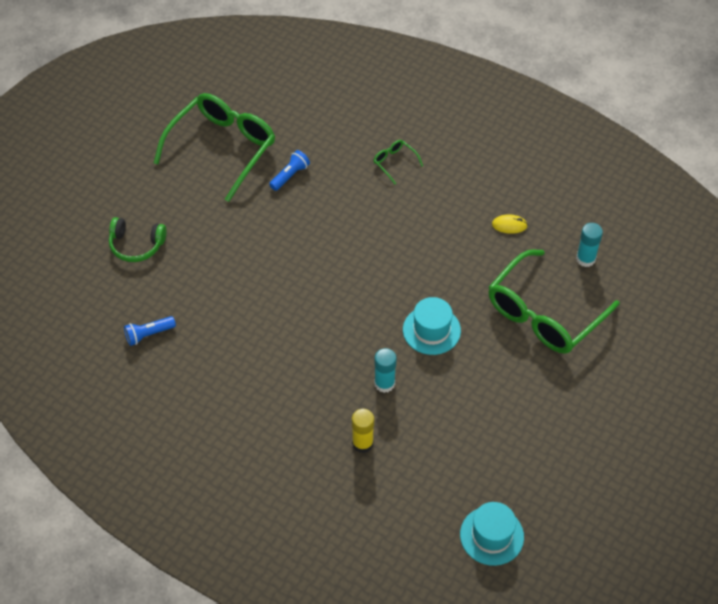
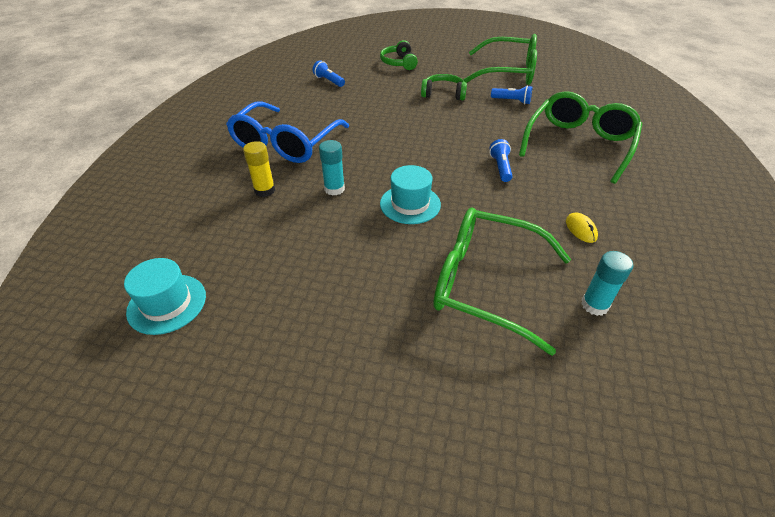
camera: 70 degrees right, 10 degrees down
(242, 230) = (443, 94): none -> green headphones
(282, 410) = (285, 144): none -> blue glasses
(394, 162) = (579, 144): green glasses -> green glasses, size x2.47
(406, 240) = (500, 167): none -> blue flashlight

